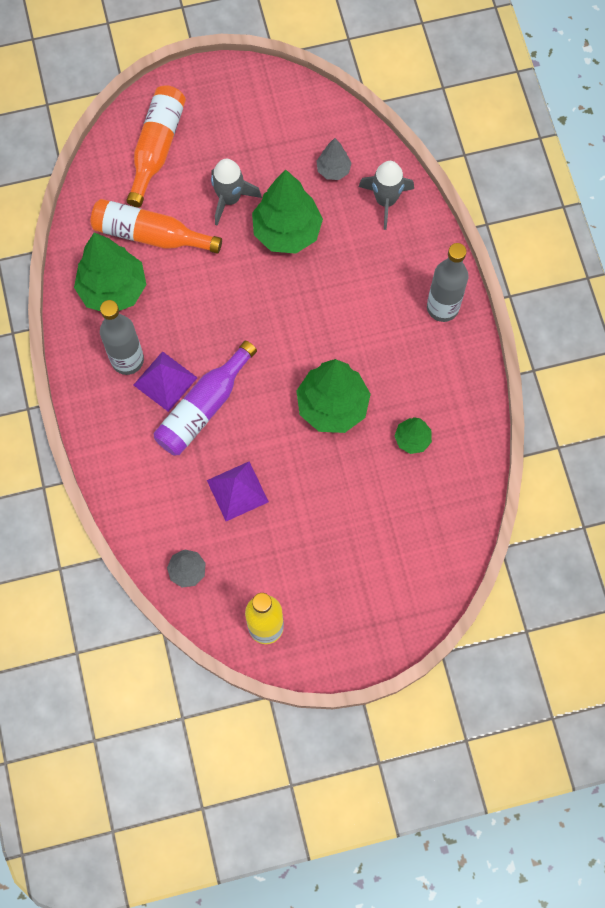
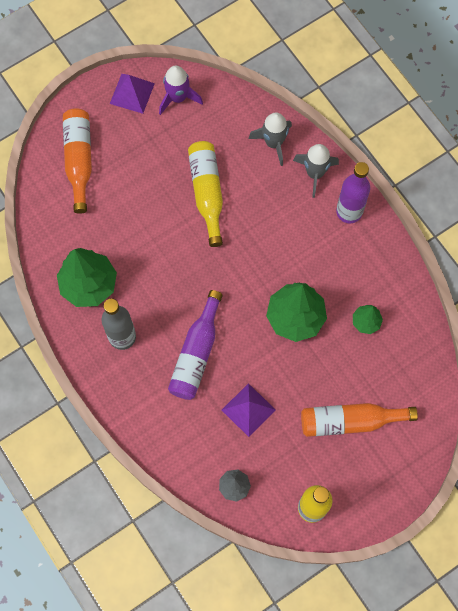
camera: 20 degrees left, 0 degrees up
(150, 235) = (101, 231): orange bottle -> orange bottle (350, 421)
(165, 381) = (158, 343): purple pyramid -> purple pyramid (132, 93)
(230, 199) = (152, 181): grey rocket -> grey rocket (315, 173)
(287, 232) = (207, 193): green tree -> yellow bottle
(296, 114) = (178, 98): none -> purple rocket
(333, 170) = (224, 132): grey tree -> none
(442, 308) = (349, 212): grey bottle -> purple bottle

